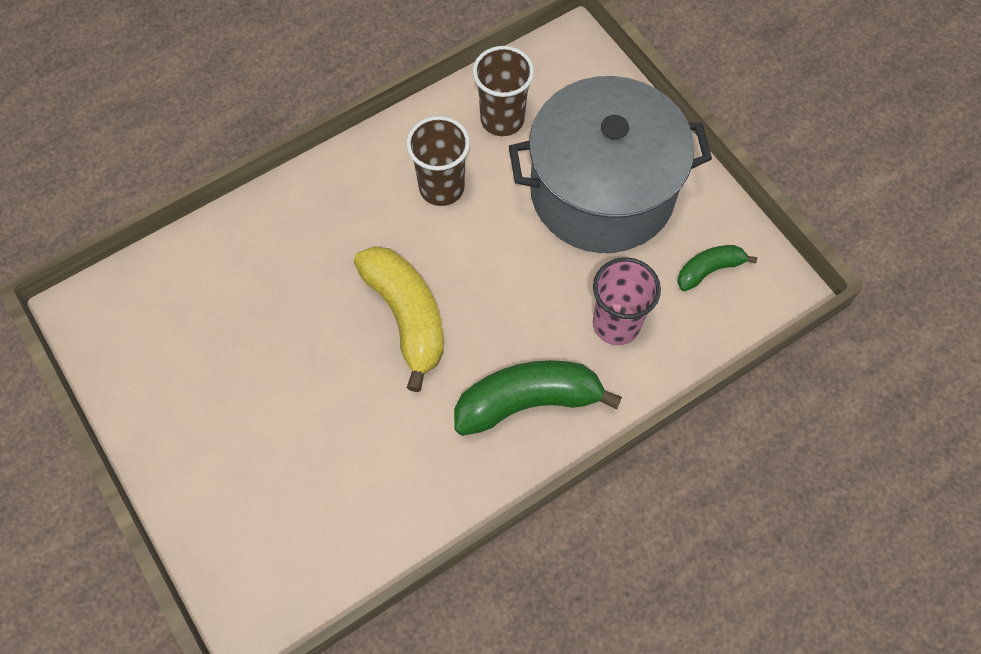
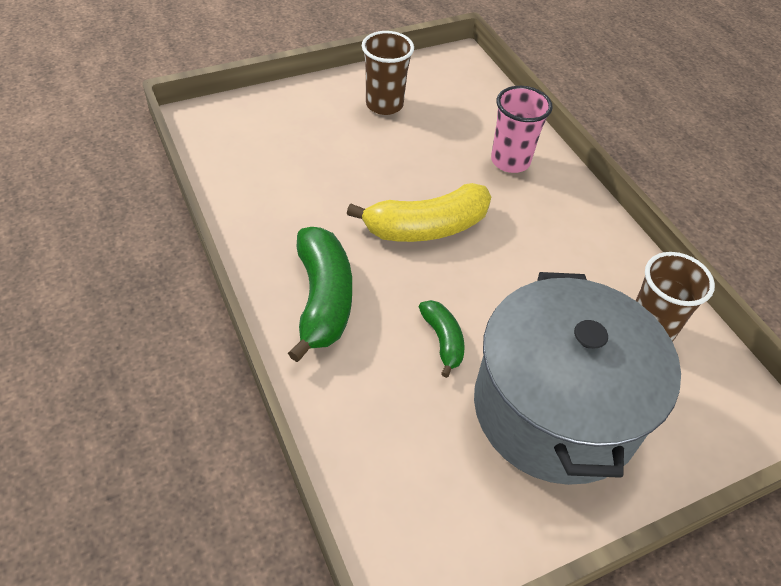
camera: 95 degrees right, 15 degrees down
(441, 187) = (562, 270): brown cup -> brown cup (384, 105)
(616, 324) = (389, 388): pink cup -> pink cup (510, 161)
(709, 270) = (443, 500): green banana -> green banana (442, 340)

